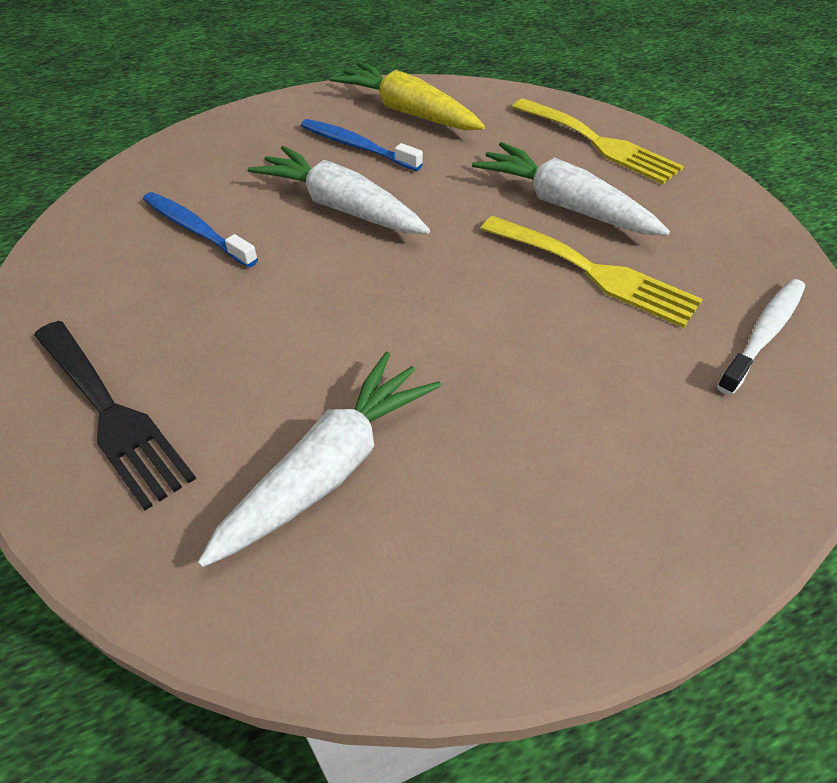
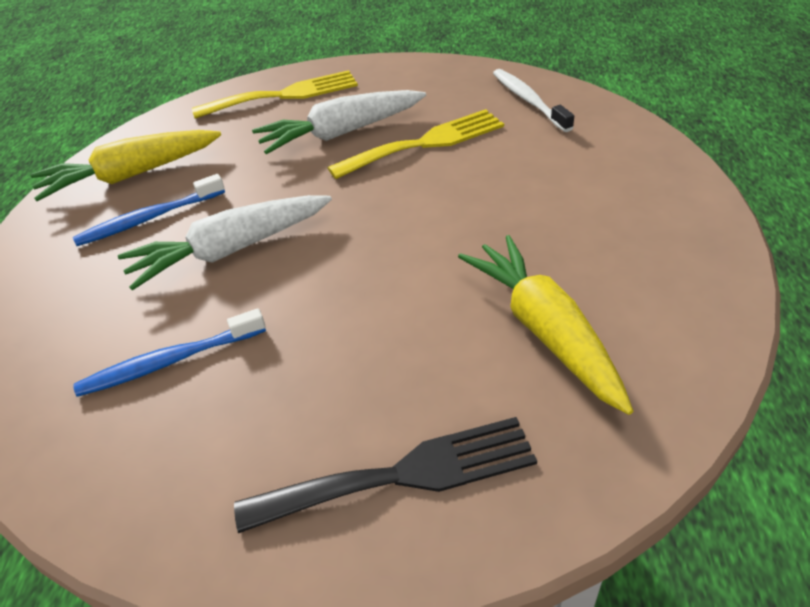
camera: 60 degrees left, 5 degrees down
(329, 468) = (544, 330): white carrot -> yellow carrot

